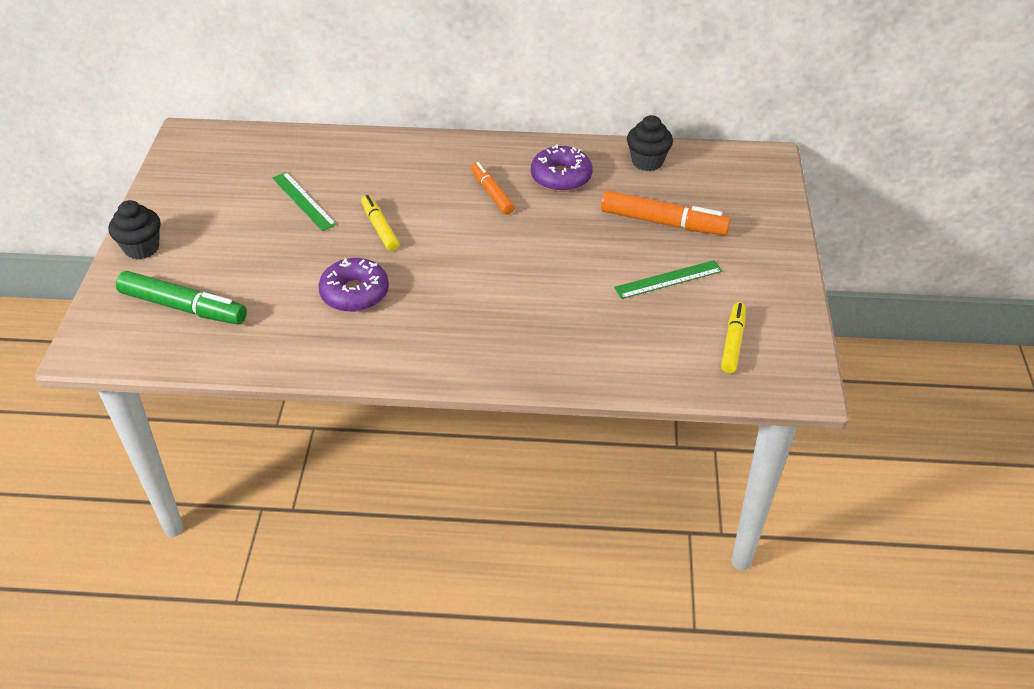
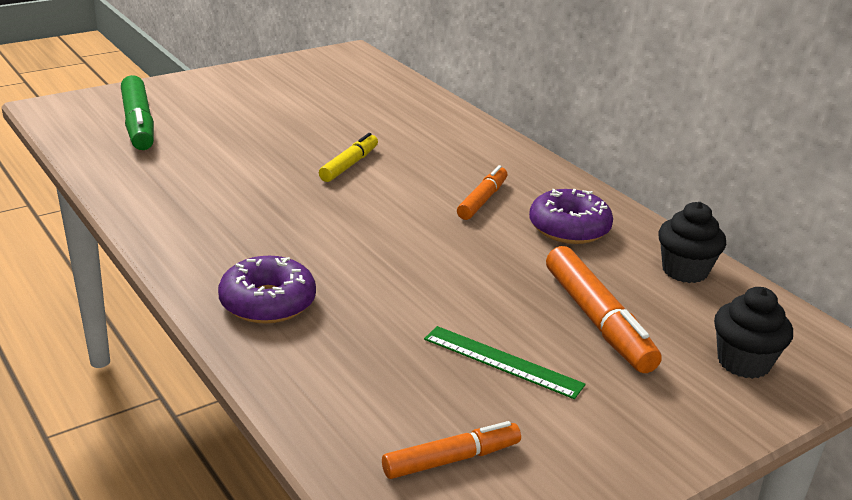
camera: 50 degrees right, 15 degrees down
(142, 248) = (191, 85): black cupcake -> black cupcake (743, 362)
(303, 201) = (337, 121): green ruler -> none
(355, 293) = (242, 186): purple donut -> purple donut (267, 302)
(733, 342) = (451, 459): yellow marker -> orange marker

